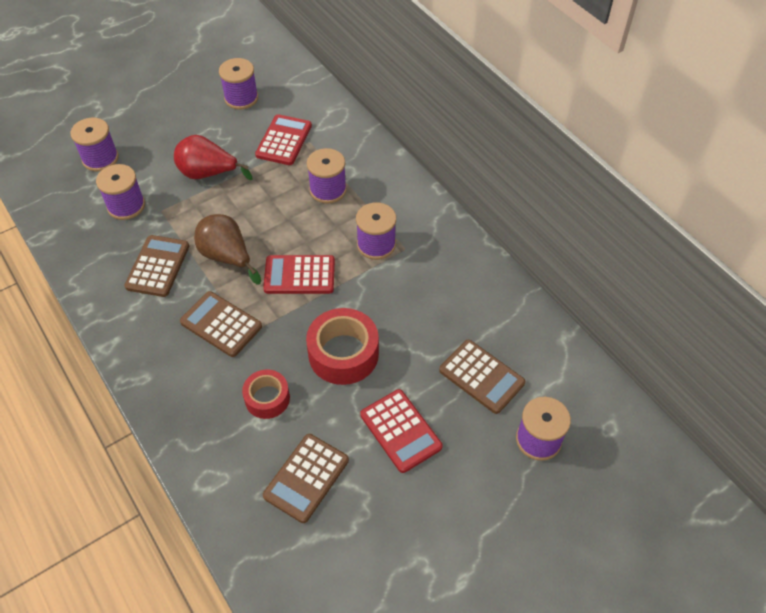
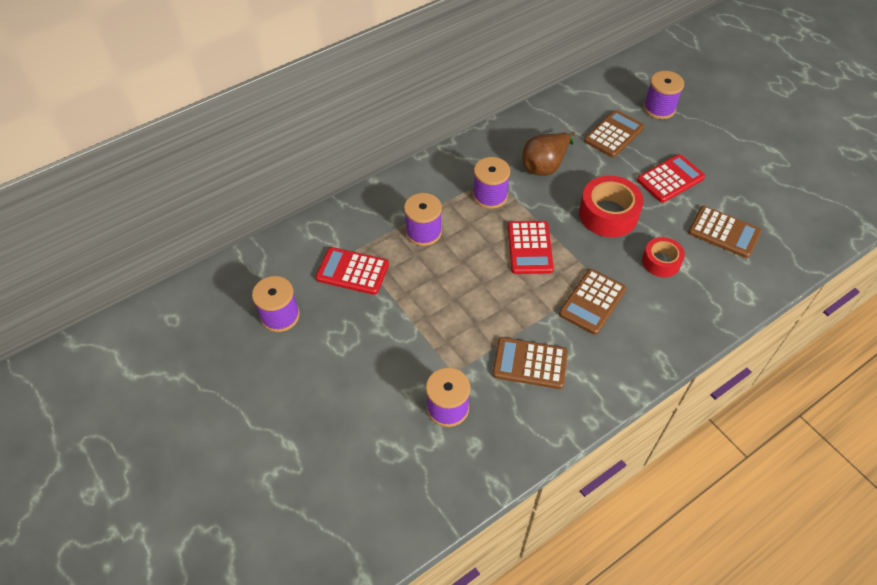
camera: 90 degrees left, 0 degrees up
(100, 158) = (371, 450): purple spool -> none
(208, 173) = (399, 334): red pear -> none
(227, 257) = (513, 305): brown pear -> brown pear (545, 165)

